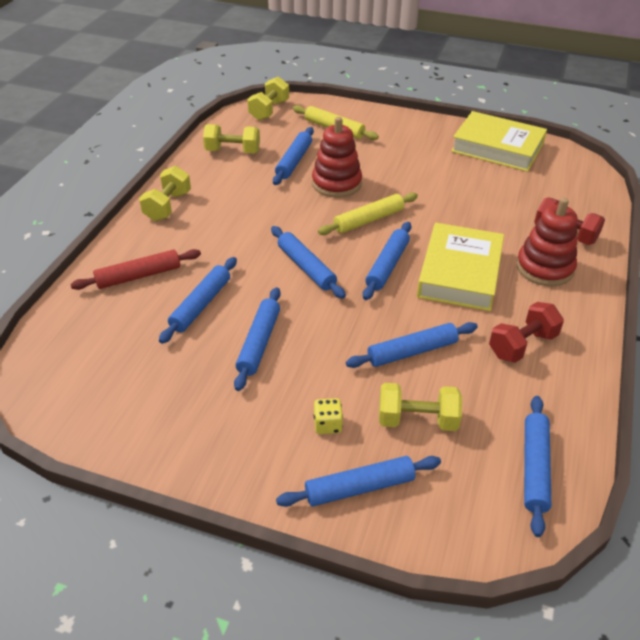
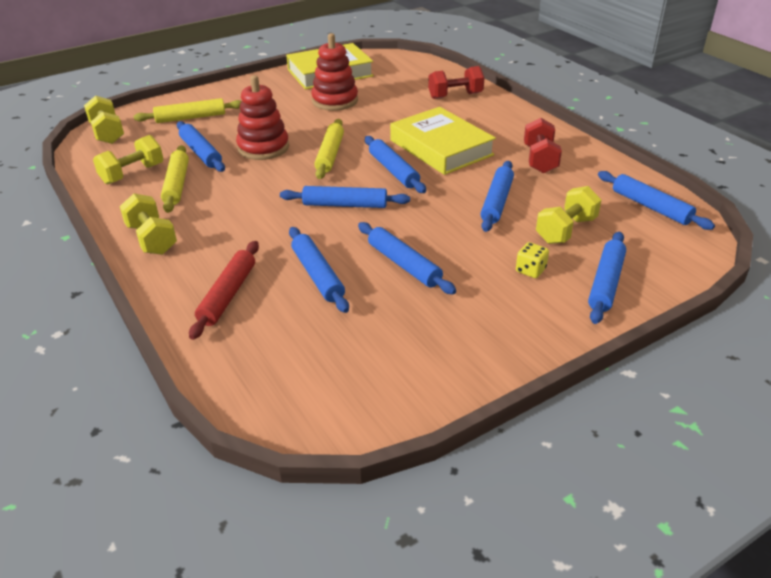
camera: 50 degrees left, 5 degrees down
(241, 176) = (177, 184): none -> yellow rolling pin
(544, 268) = (478, 117): red stacking toy -> red stacking toy (335, 101)

